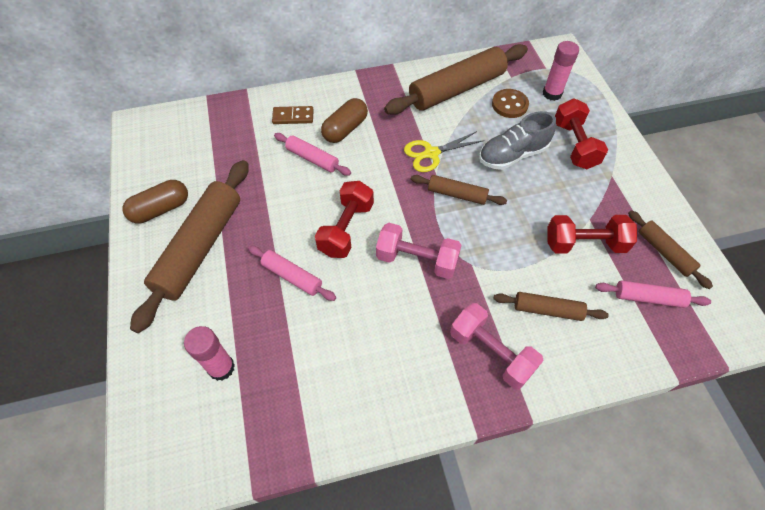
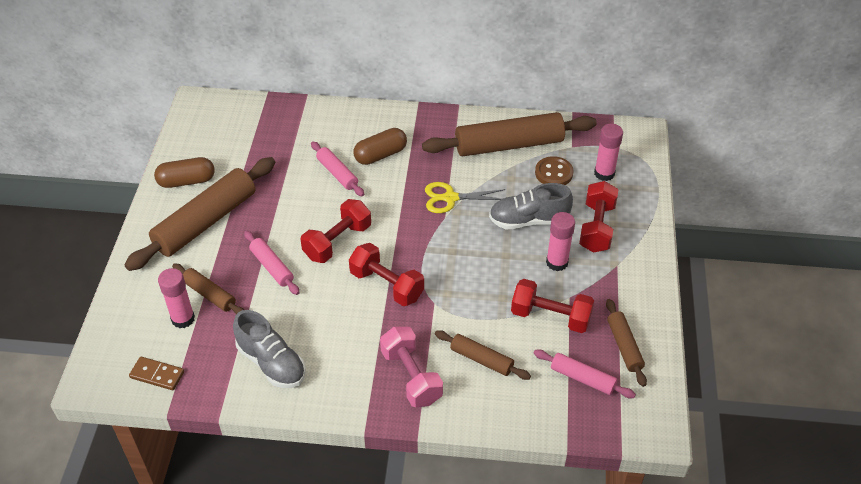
camera: 20 degrees right, 10 degrees down
(293, 117) = (338, 131): brown domino -> brown domino (157, 375)
(341, 387) = (271, 363): none -> grey shoe
(417, 260) = (386, 285): pink dumbbell -> red dumbbell
(457, 194) = (454, 240): brown rolling pin -> brown rolling pin (209, 294)
(559, 188) = (557, 262): none -> pink glue stick

